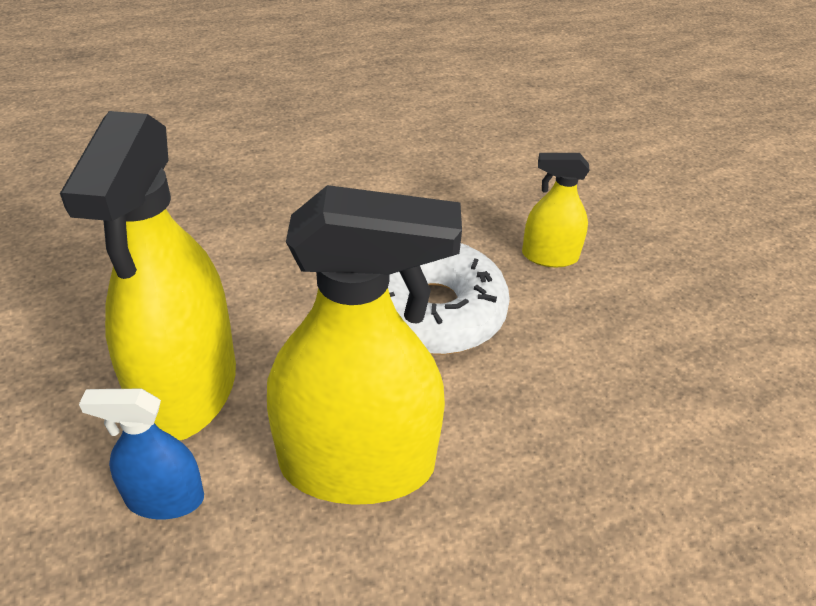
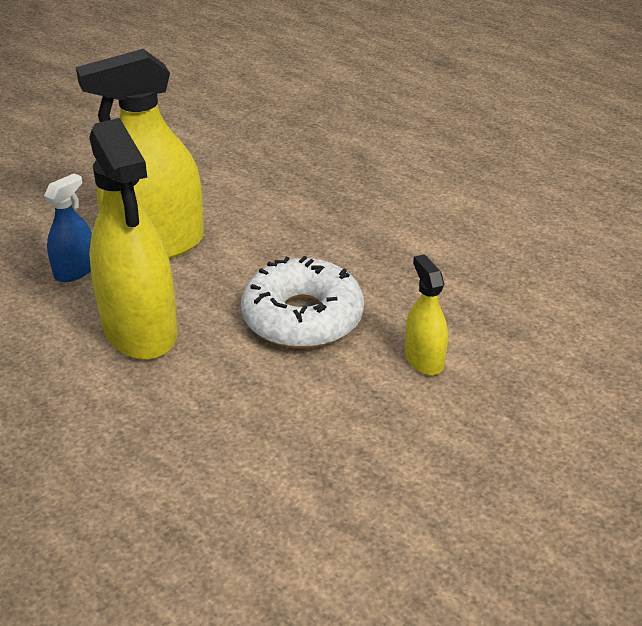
camera: 65 degrees right, 5 degrees down
(165, 498) = (75, 270): blue spray bottle -> blue spray bottle turned 60 degrees clockwise

